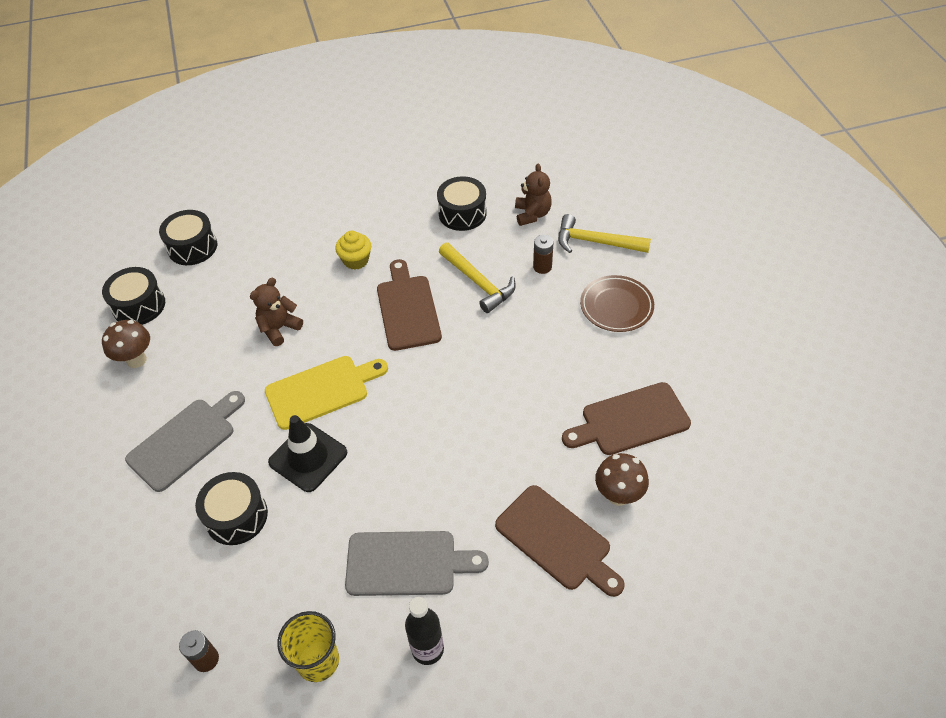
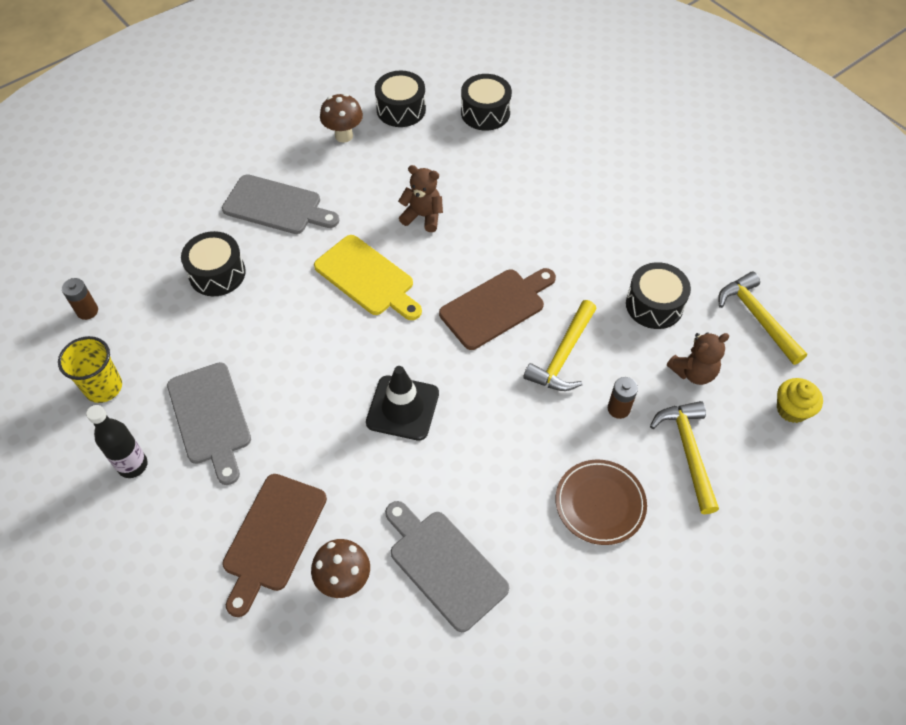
camera: 65 degrees right, 5 degrees up
(308, 457) = (292, 298): black traffic cone -> black traffic cone (402, 408)
(356, 260) = (536, 239): yellow cupcake -> yellow cupcake (792, 409)
(504, 164) = (757, 317): none -> yellow hammer
(630, 420) = (444, 565): brown cutting board -> grey cutting board

